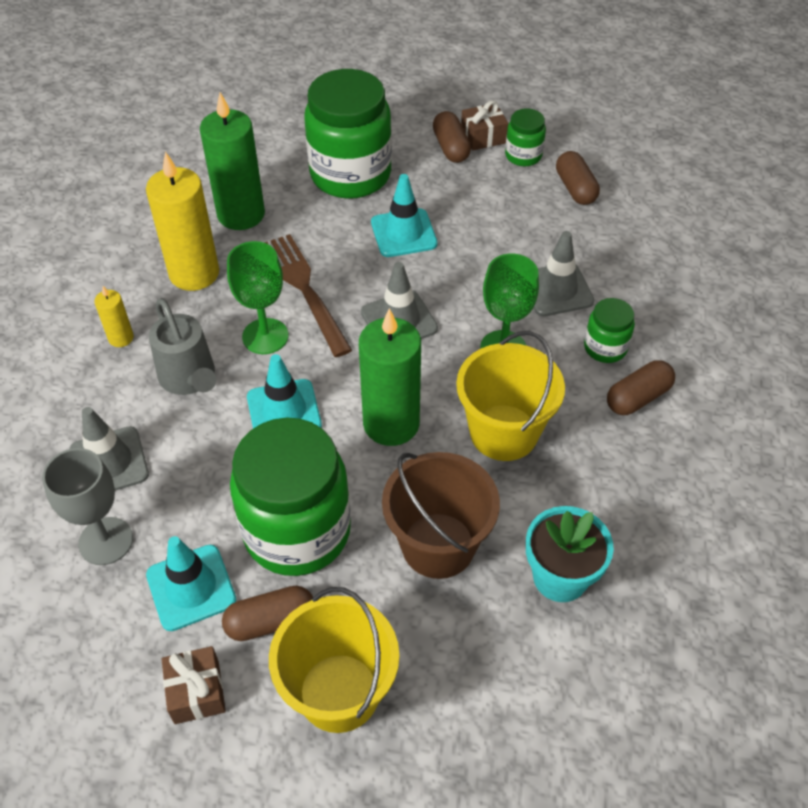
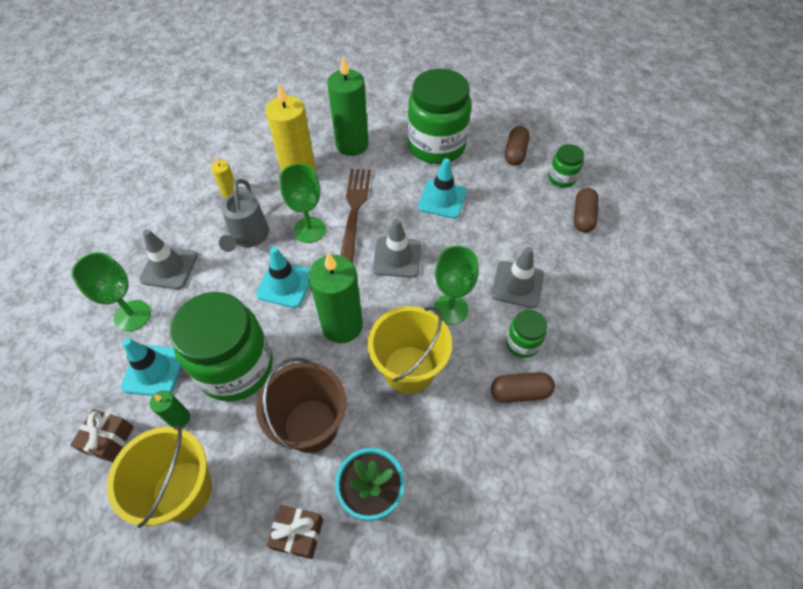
camera: 30 degrees right, 5 degrees up
(106, 541) = (132, 315): grey goblet -> green goblet
(270, 621) = (179, 418): brown capsule -> green candle
(483, 137) = (543, 154): brown gift -> brown gift (298, 534)

